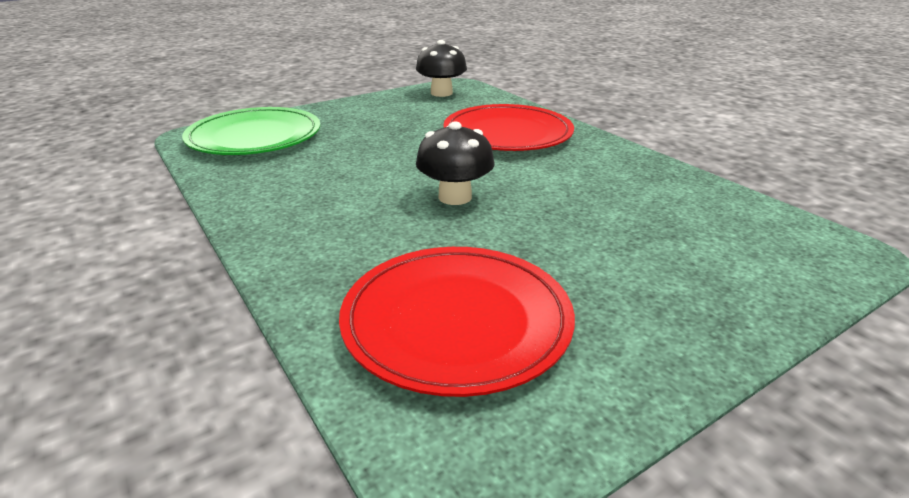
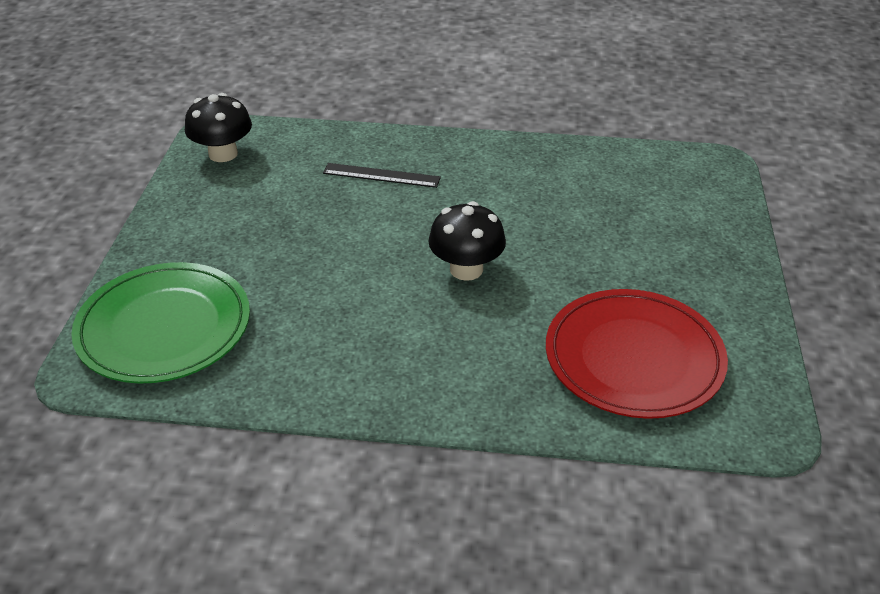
camera: 50 degrees left, 10 degrees up
(507, 133) = (381, 175): red plate -> black ruler

